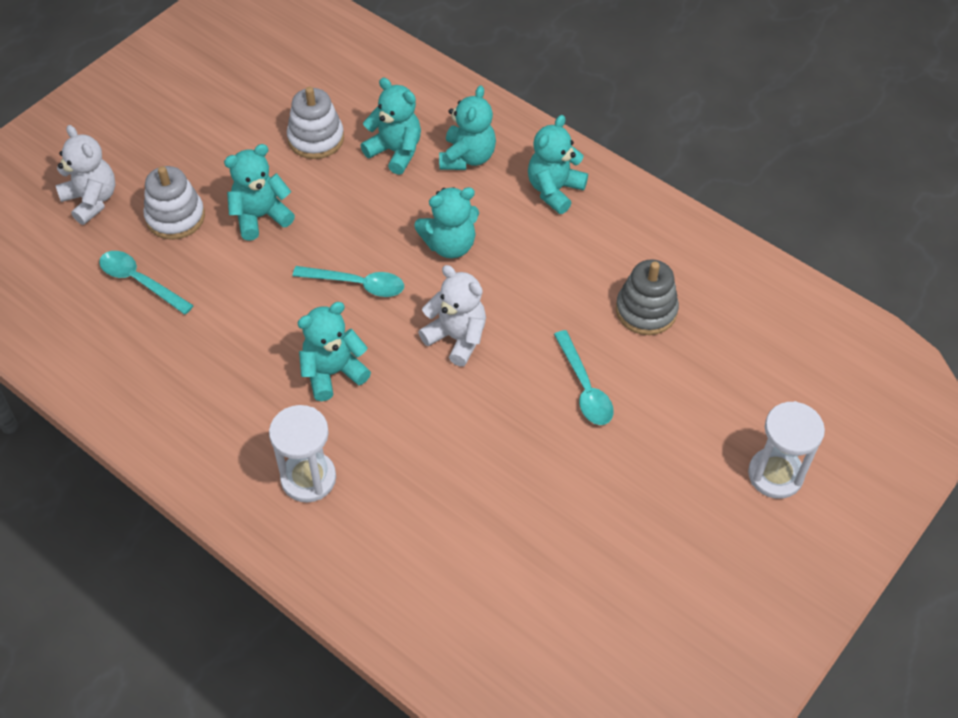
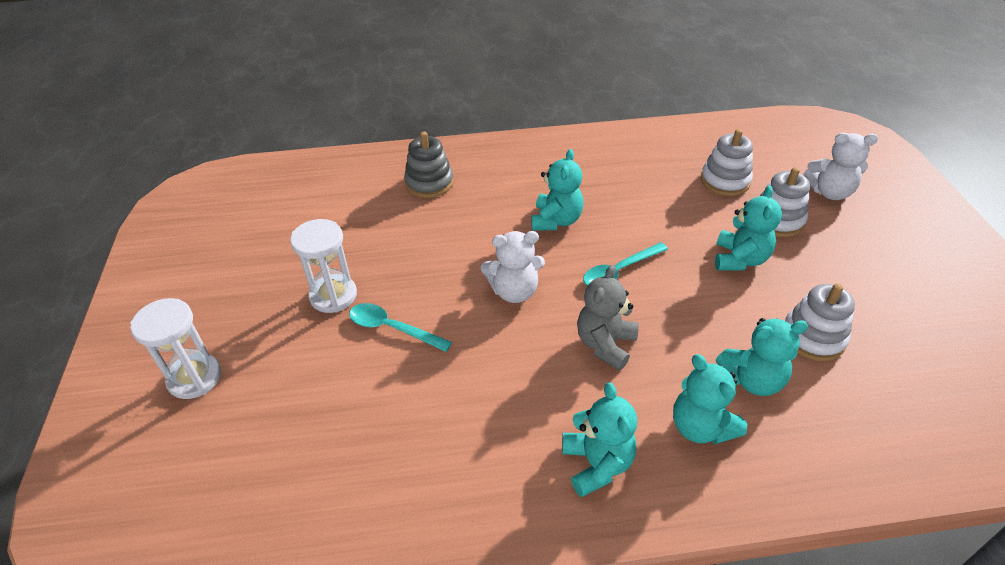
camera: 135 degrees right, 10 degrees down
(140, 281) = (725, 181): turquoise spoon -> white stacking toy
(308, 478) = (495, 175): white hourglass -> white hourglass (333, 296)
(450, 245) = (605, 344): turquoise teddy bear -> grey teddy bear
(646, 310) = (402, 421): grey stacking toy -> grey stacking toy (429, 183)

